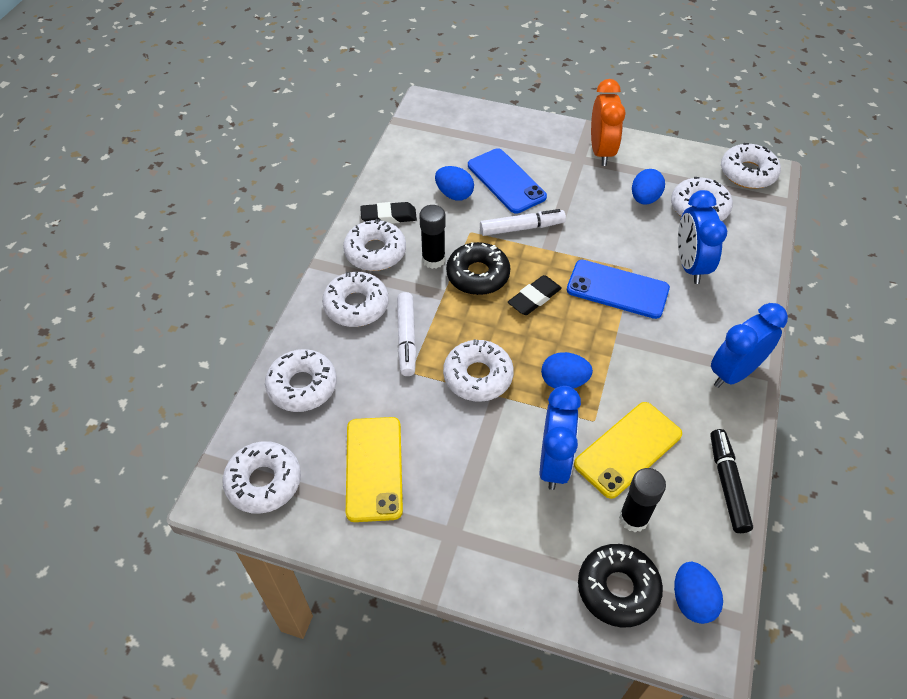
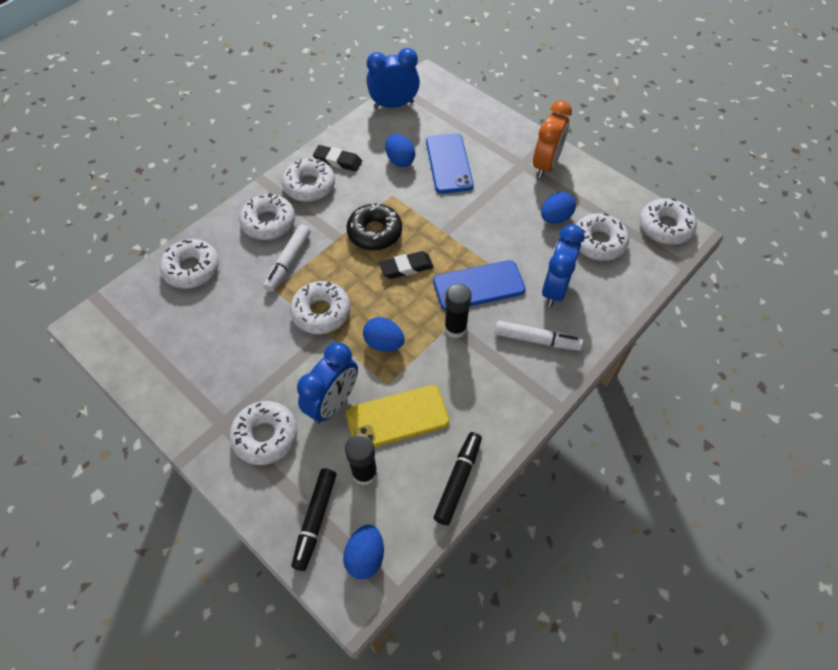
camera: 25 degrees right, 5 degrees up
(264, 482) = (122, 328): white donut -> white donut (265, 436)
(374, 468) = (201, 350): yellow phone -> none
(433, 260) = (349, 207): black glue stick -> black glue stick (455, 328)
(522, 228) = (435, 207): white marker -> white marker (536, 340)
(617, 289) = (478, 286): blue phone -> blue phone turned 60 degrees counterclockwise
(617, 589) = (315, 520): black donut -> black marker
(734, 372) = (529, 393): blue clock -> blue clock (393, 105)

